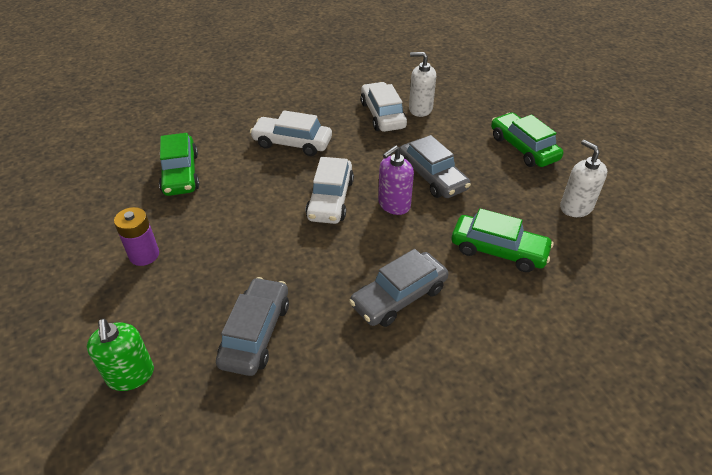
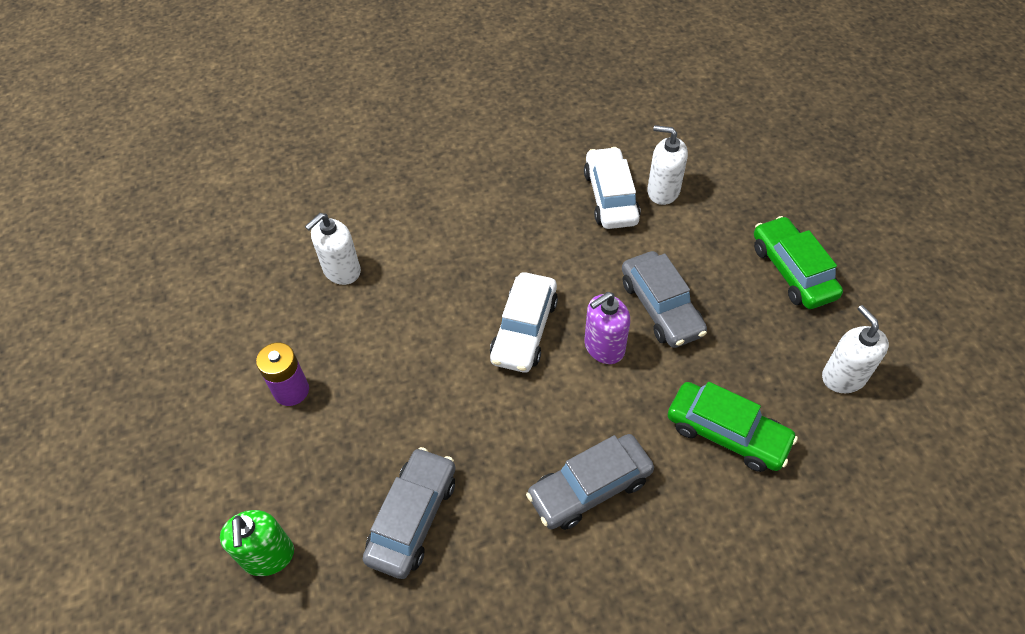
camera: 10 degrees right, 10 degrees up
(180, 174) = (341, 271): green car -> white soap dispenser
(292, 143) = (486, 234): white car -> none

